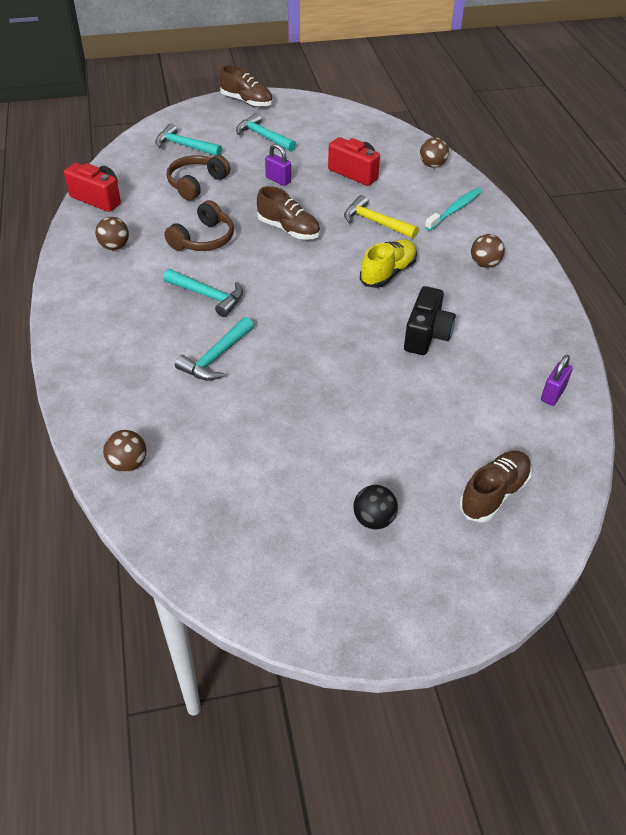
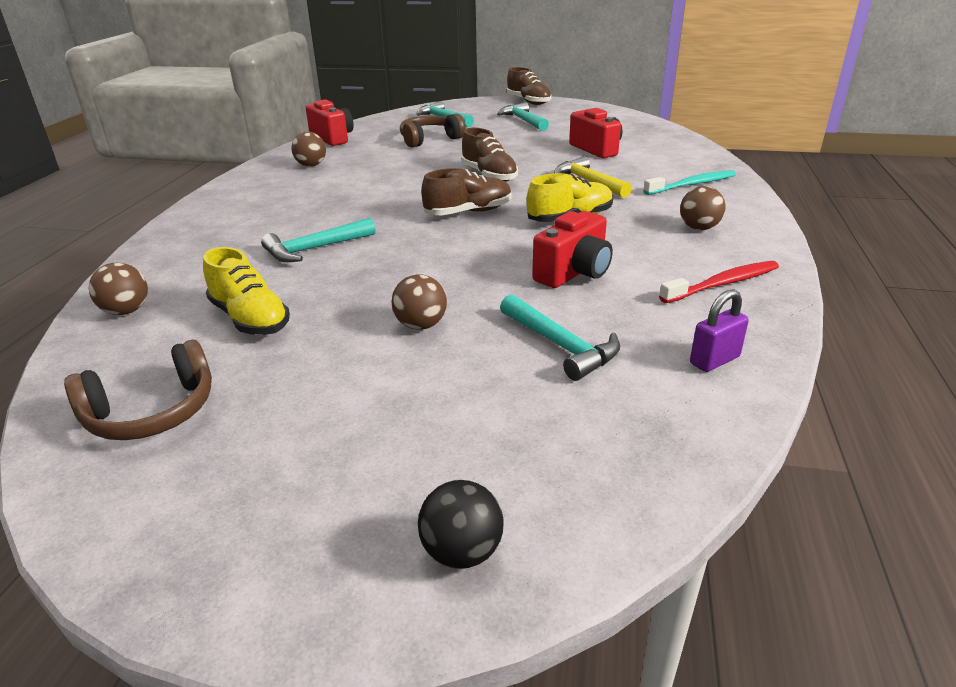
camera: 25 degrees right, 15 degrees down
(203, 239) = (397, 171): brown headphones -> brown headphones (152, 412)
(208, 296) = (358, 206): turquoise hammer -> turquoise hammer (560, 345)
(232, 444) = (250, 319): none -> yellow shoe
(278, 180) = (511, 145): purple padlock -> none
(374, 519) = (336, 435): black ball -> black ball (462, 552)
(426, 335) = (574, 273): black camera -> red camera
(432, 165) = (689, 153): brown ball -> brown ball (421, 325)
(494, 494) = (536, 452): brown shoe -> brown shoe (468, 212)
(527, 322) = (722, 284): none -> red toothbrush

